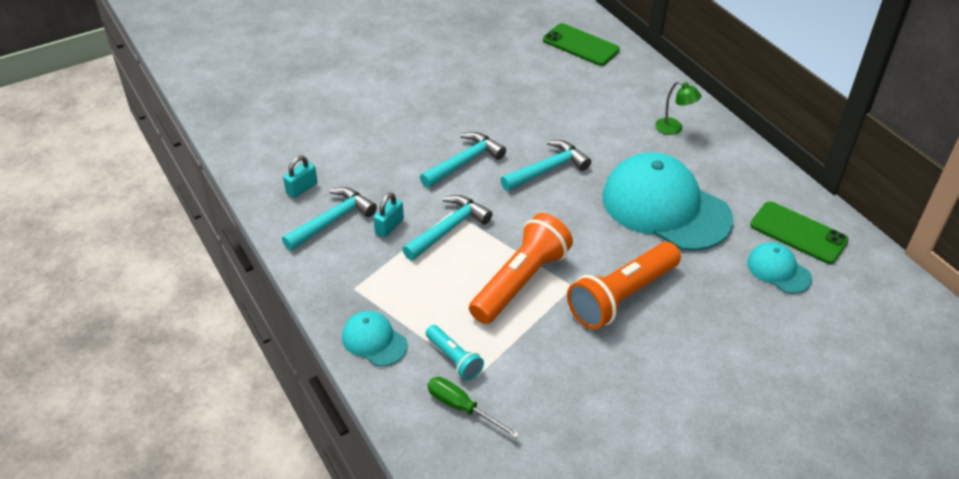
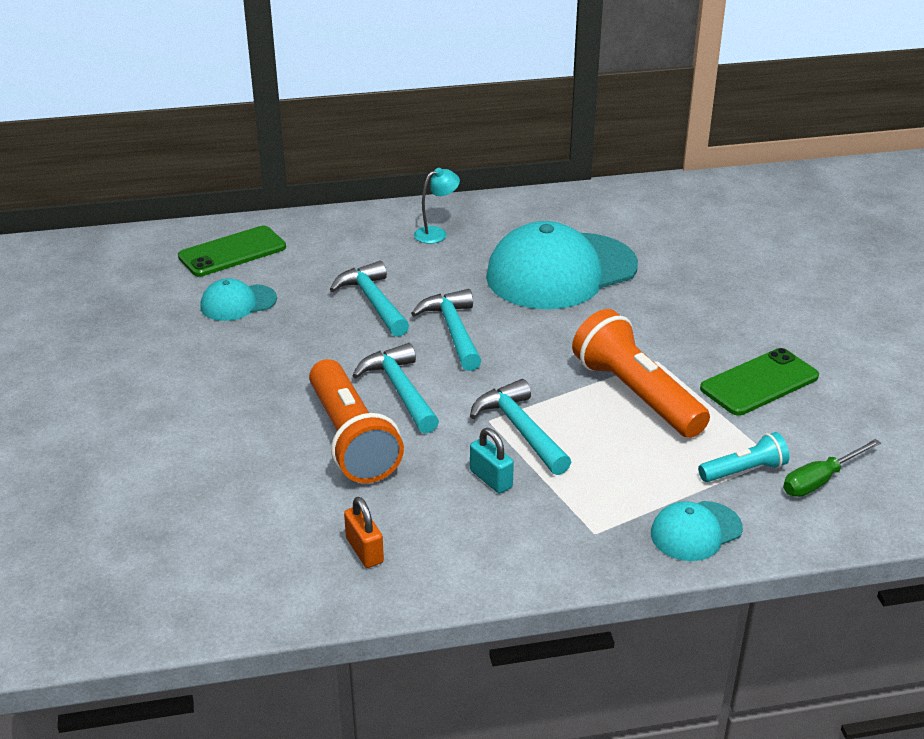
camera: 70 degrees left, 10 degrees down
(302, 188) = (364, 550): turquoise padlock -> orange padlock
(332, 220) = (451, 530): turquoise hammer -> turquoise hammer (373, 302)
(622, 296) = (685, 332): orange flashlight -> orange flashlight (351, 439)
(674, 129) = (436, 233): green lamp -> turquoise lamp
(778, 270) = (682, 235): turquoise cap -> turquoise cap (238, 303)
(798, 233) = (635, 211): green phone -> green phone (759, 382)

